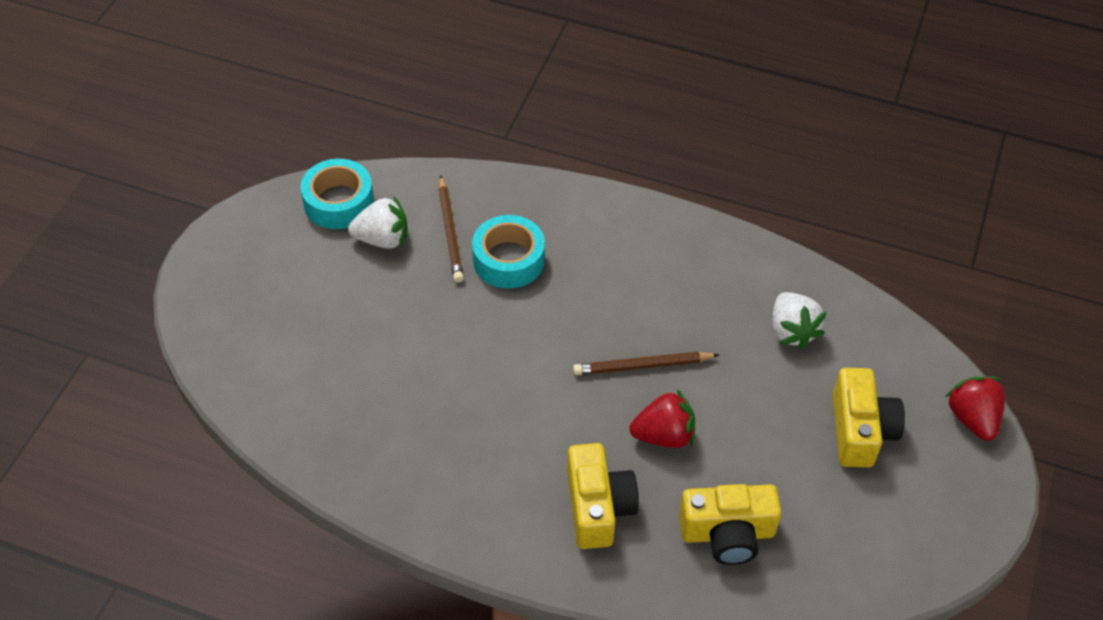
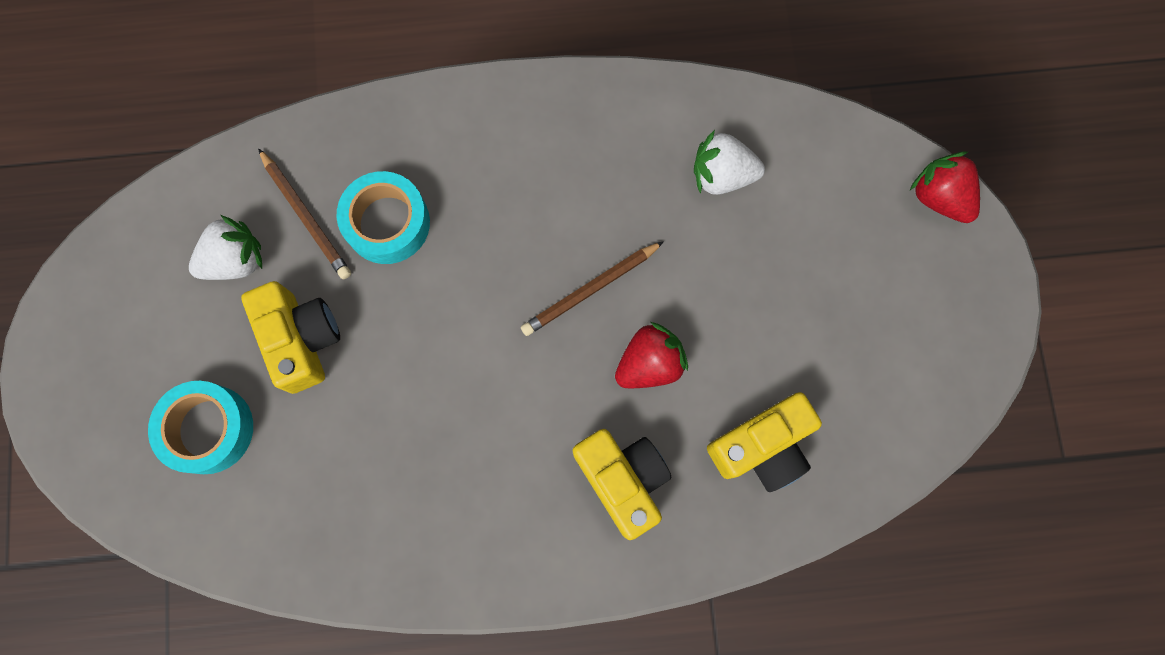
camera: 25 degrees left, 25 degrees up
(339, 202) = (161, 234): turquoise tape -> turquoise tape (208, 429)
(792, 331) = (722, 175): white strawberry -> white strawberry turned 135 degrees clockwise
(860, 430) = (838, 263): yellow camera -> yellow camera (301, 339)

